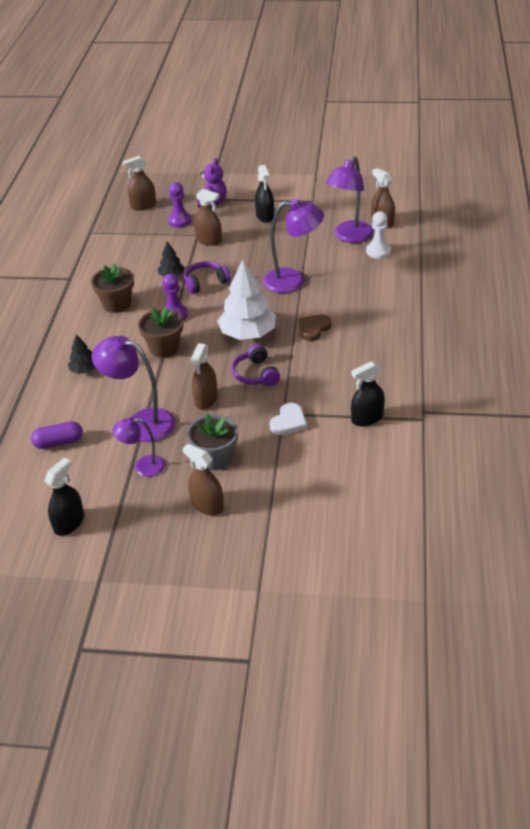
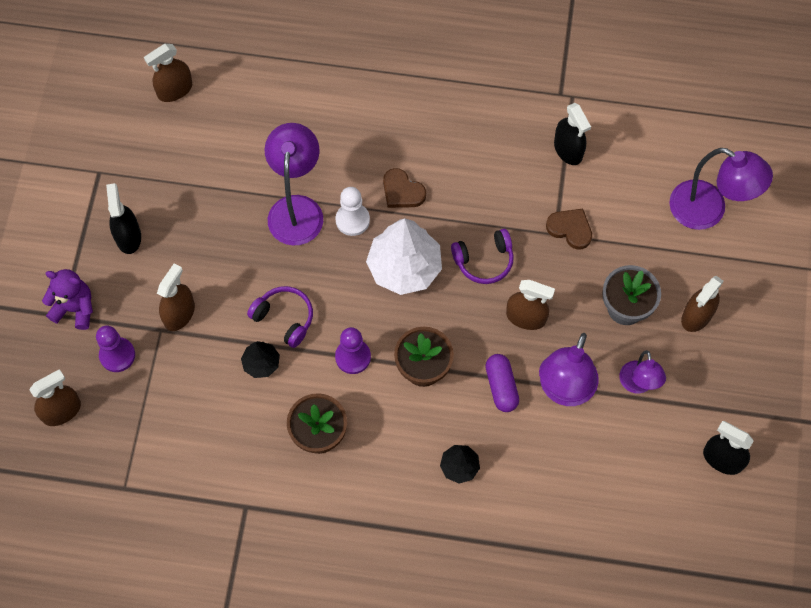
camera: 90 degrees left, 25 degrees up
(59, 442) = (594, 484): purple capsule -> purple capsule (501, 387)
(143, 206) = (61, 411): brown spray bottle -> brown spray bottle turned 105 degrees counterclockwise
(205, 282) = (284, 318): purple headphones -> purple headphones turned 150 degrees clockwise
(265, 216) = (128, 236): black spray bottle -> black spray bottle turned 90 degrees counterclockwise
(288, 422) = (570, 229): white heart -> brown heart
(349, 237) = (203, 133): purple lamp -> purple lamp (708, 211)
(378, 251) = (244, 102): white pawn -> white pawn (352, 220)

